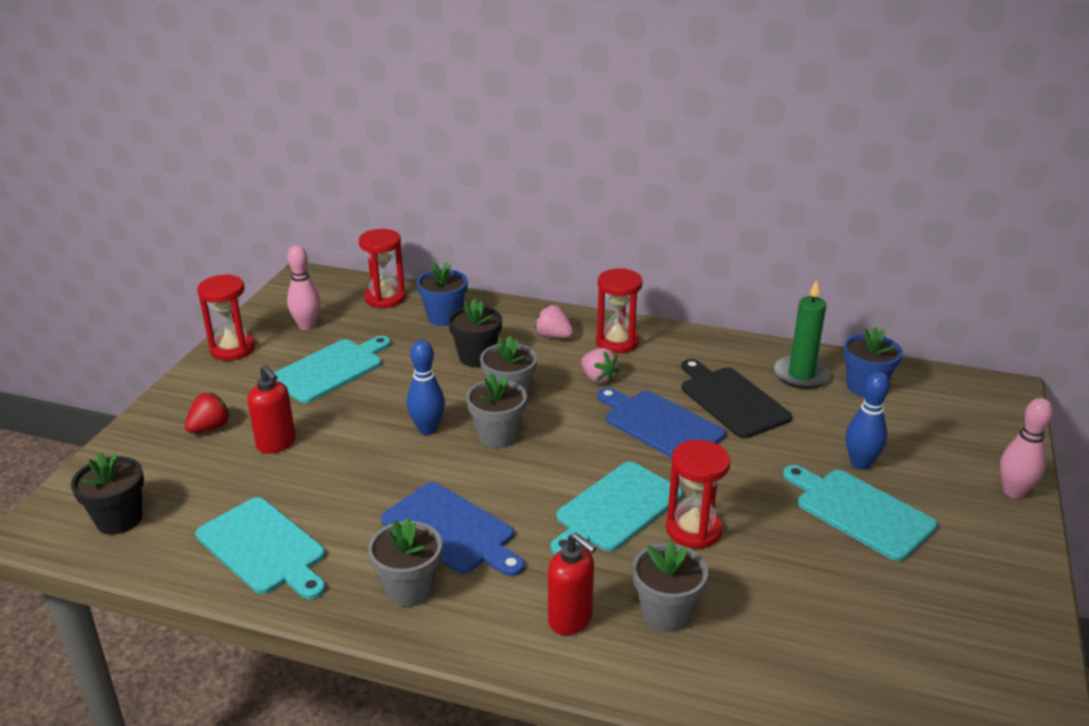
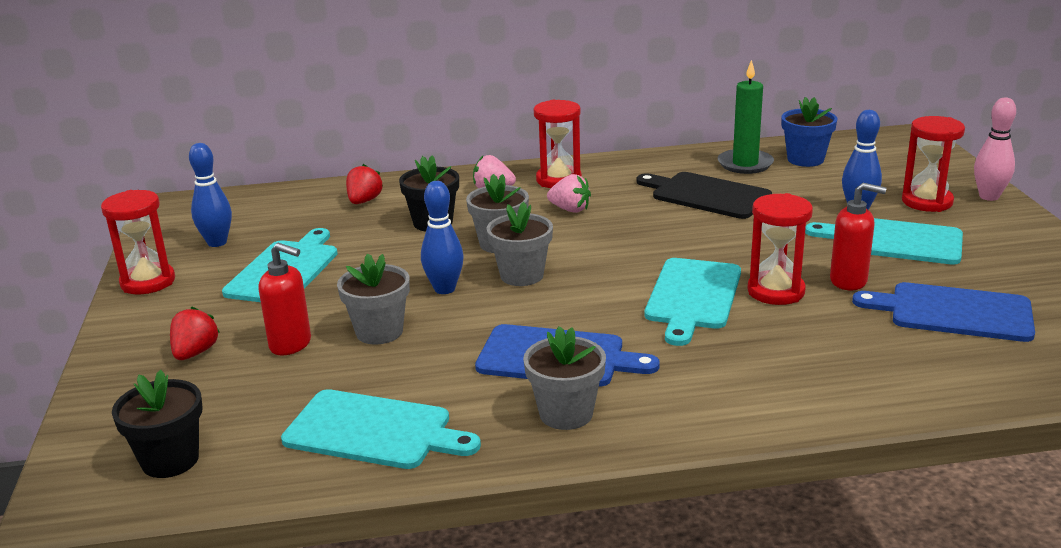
camera: 25 degrees left, 5 degrees down
(307, 326) = (217, 242): pink bowling pin -> blue bowling pin
(385, 298) = (282, 201): red hourglass -> red hourglass (927, 202)
(444, 317) = (364, 201): blue flower pot -> red strawberry
(570, 619) = (742, 386): red soap dispenser -> red soap dispenser (849, 281)
(660, 425) = (664, 228): blue cutting board -> blue cutting board (954, 312)
(666, 613) = (818, 355): grey flower pot -> grey flower pot (379, 332)

